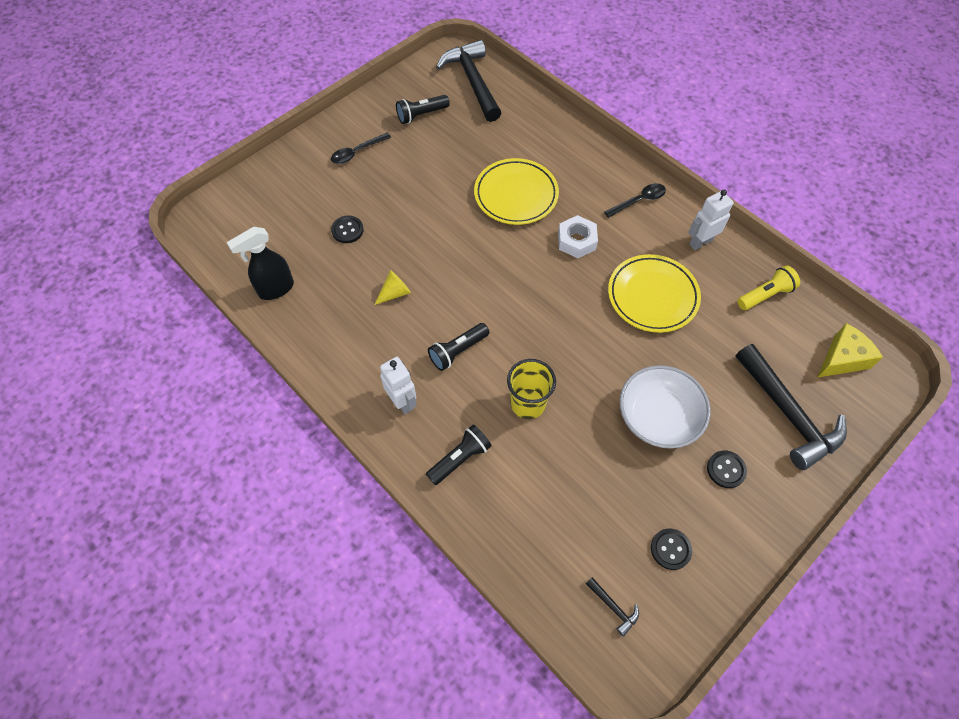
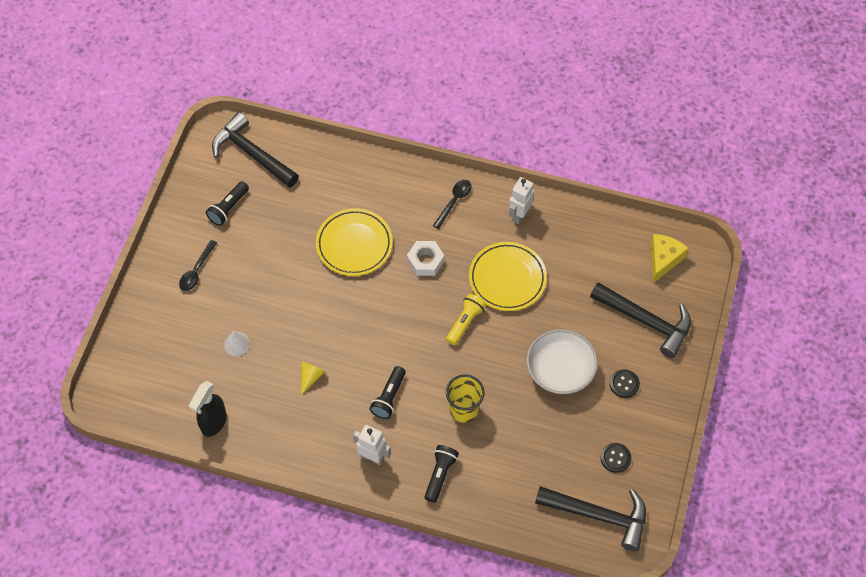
camera: 30 degrees left, 0 degrees up
(347, 230) = (237, 344): black button -> white cone
(613, 607) = (599, 516): black hammer -> black hammer, size x2.48
(765, 295) = (588, 236): yellow flashlight -> yellow flashlight (465, 322)

